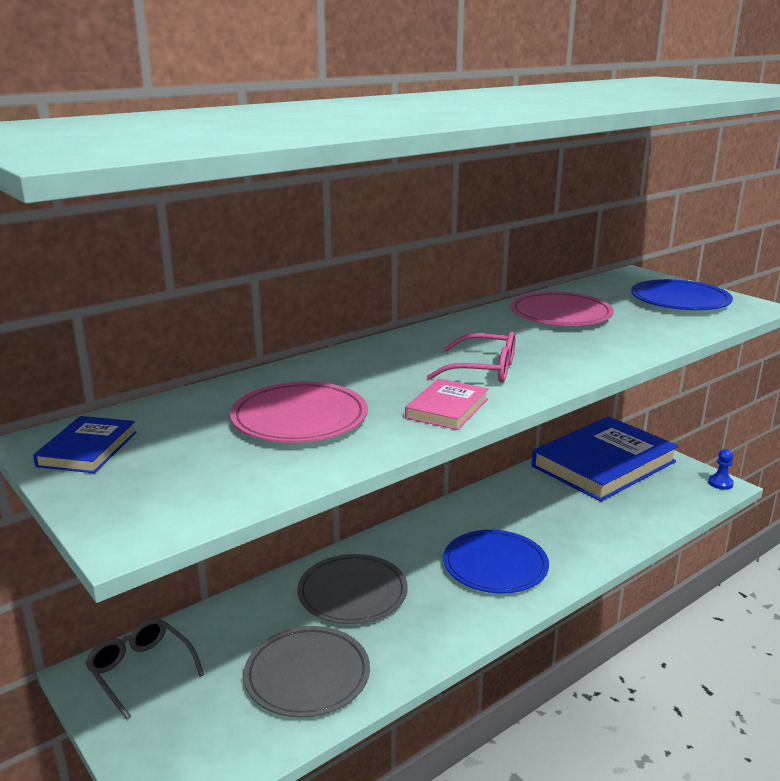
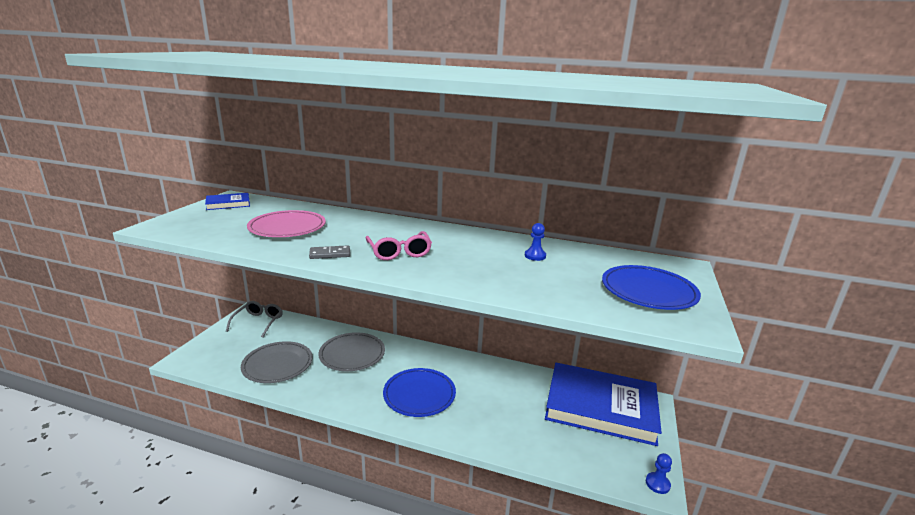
camera: 55 degrees right, 0 degrees up
(447, 408) = (330, 254): pink book -> grey domino
(560, 315) = (535, 256): pink plate -> blue pawn

